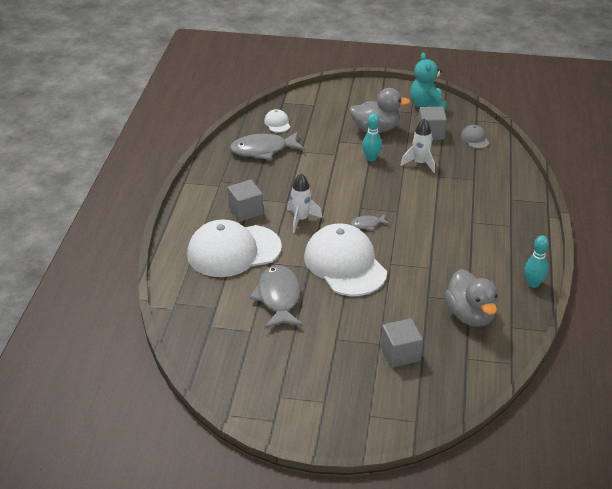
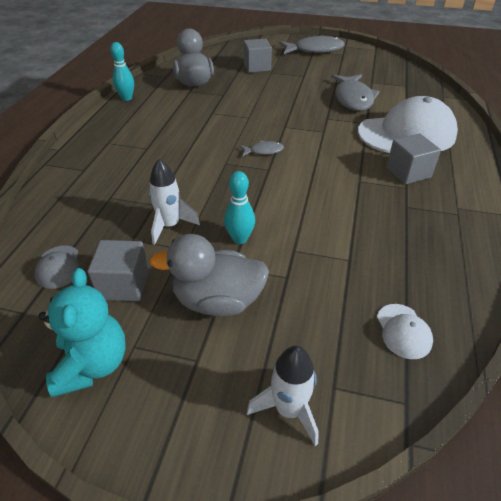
camera: 175 degrees left, 5 degrees up
(263, 150) = (413, 265): grey fish -> grey fish (314, 50)
(301, 219) = (339, 159): white rocket -> white rocket (288, 409)
(345, 264) = (292, 118): white cap -> none

